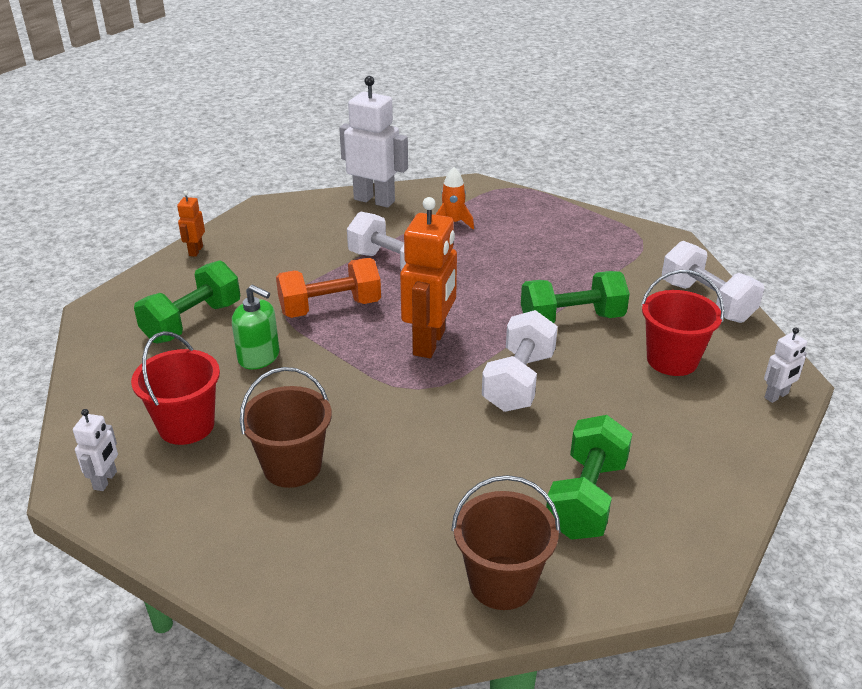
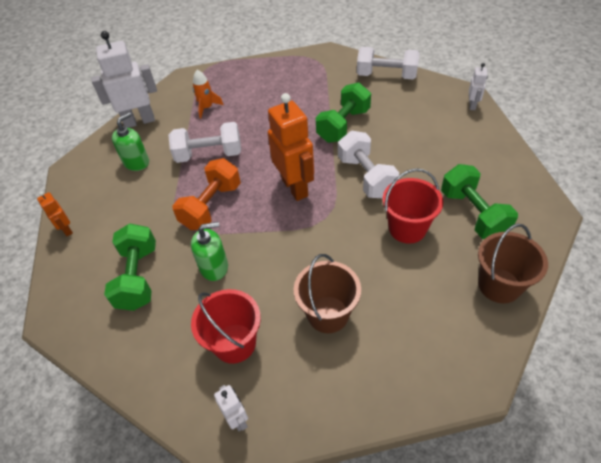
camera: 40 degrees left, 15 degrees up
(322, 233) = (136, 162): none -> green soap dispenser
(672, 360) = (413, 117): red bucket -> red bucket (407, 228)

